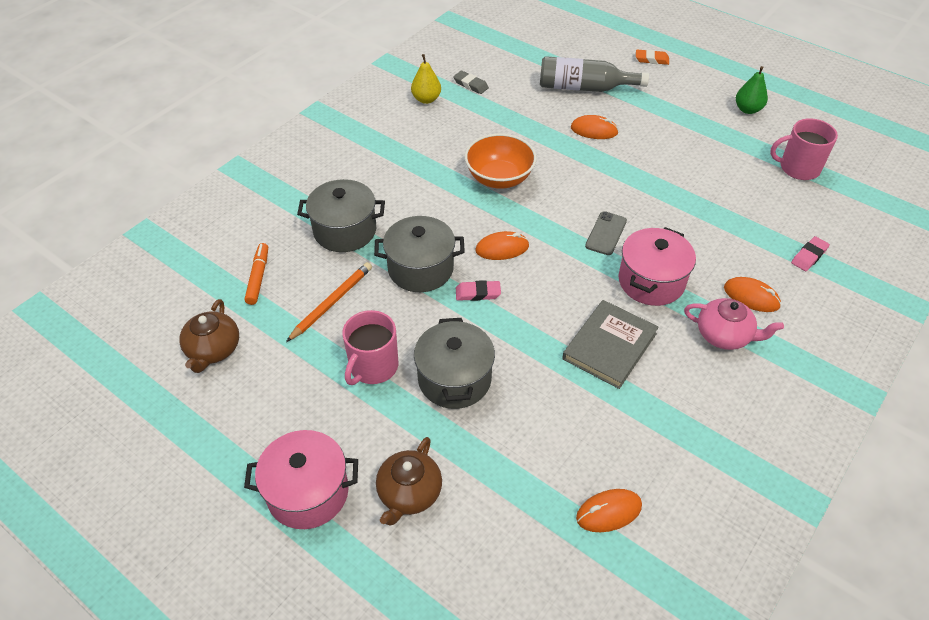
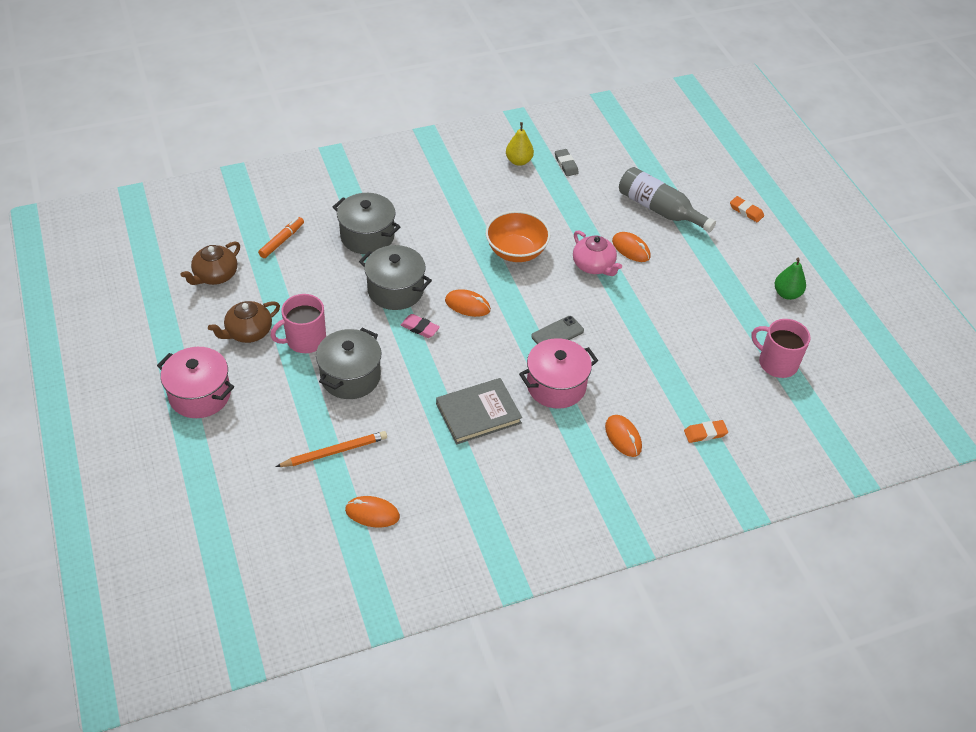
camera: 30 degrees right, 0 degrees up
(332, 303) = (315, 283): orange pencil -> orange pencil (334, 452)
(409, 493) = (259, 430): brown teapot -> brown teapot (248, 332)
(724, 335) = (571, 452): pink teapot -> pink teapot (594, 265)
(809, 256) = (705, 433): pink eraser -> orange eraser

